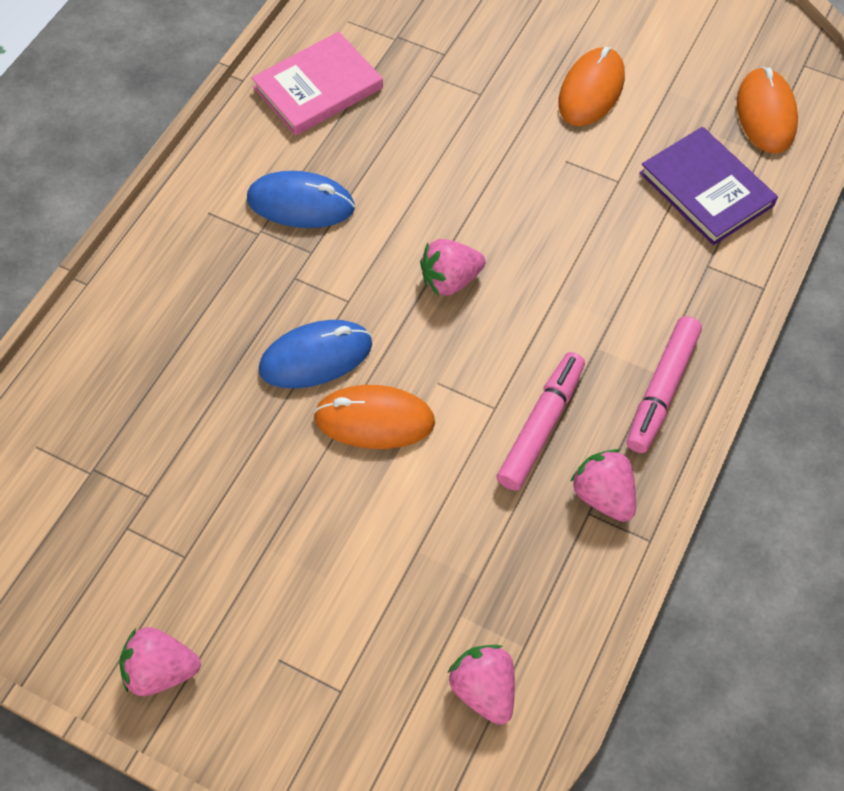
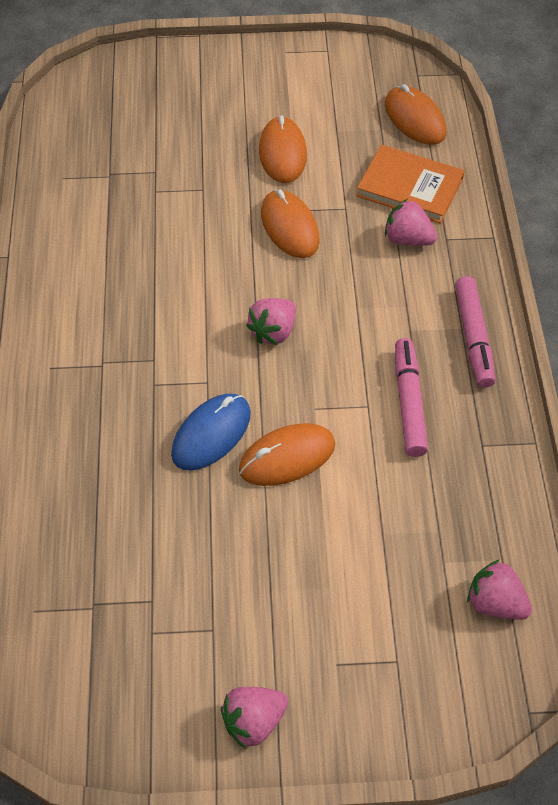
camera: 30 degrees left, 5 degrees down
(301, 203) = (120, 328): blue mouse -> none
(318, 88) = (74, 237): pink book -> none
(543, 175) = (289, 227): none -> orange mouse
(603, 495) = (484, 428): pink strawberry -> pink strawberry (408, 239)
(706, 189) = (410, 187): purple book -> orange book

